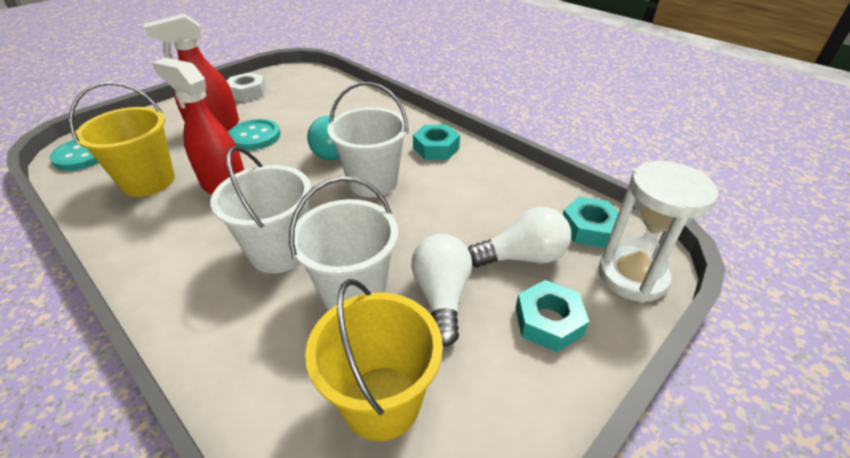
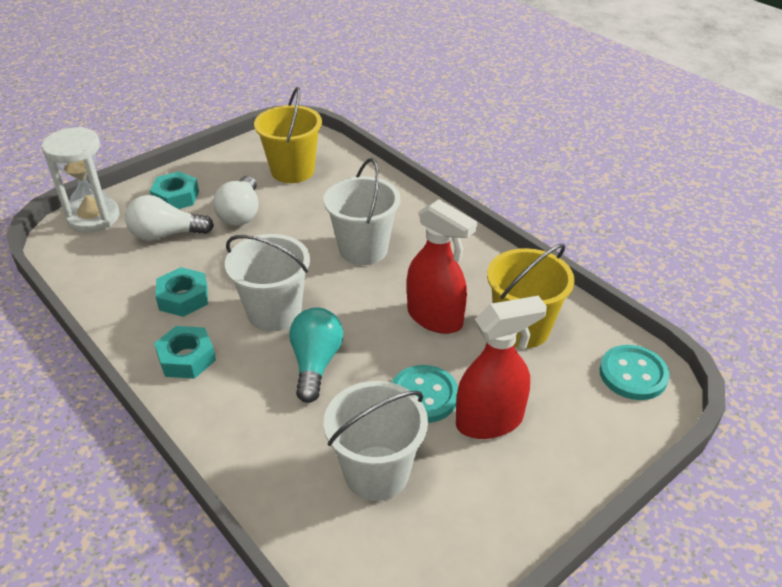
camera: 175 degrees left, 0 degrees up
(248, 92) = (471, 518): white nut -> none
(354, 292) = (303, 219): white bucket -> white bucket (376, 473)
(589, 228) = (91, 253): turquoise nut -> turquoise nut (183, 298)

